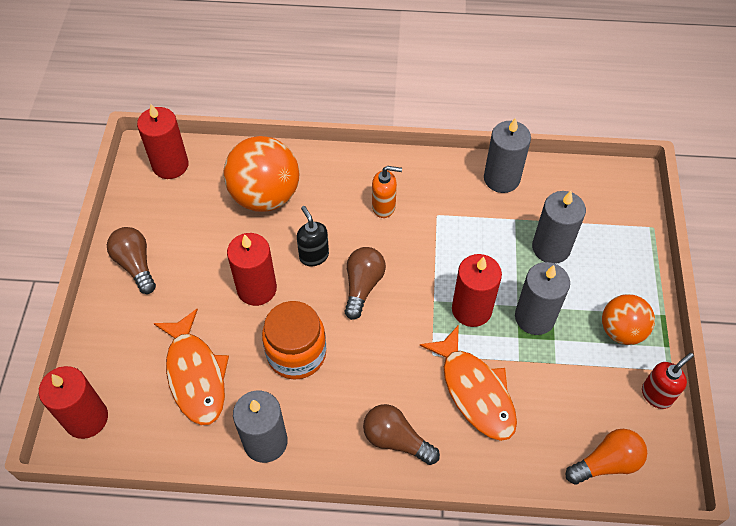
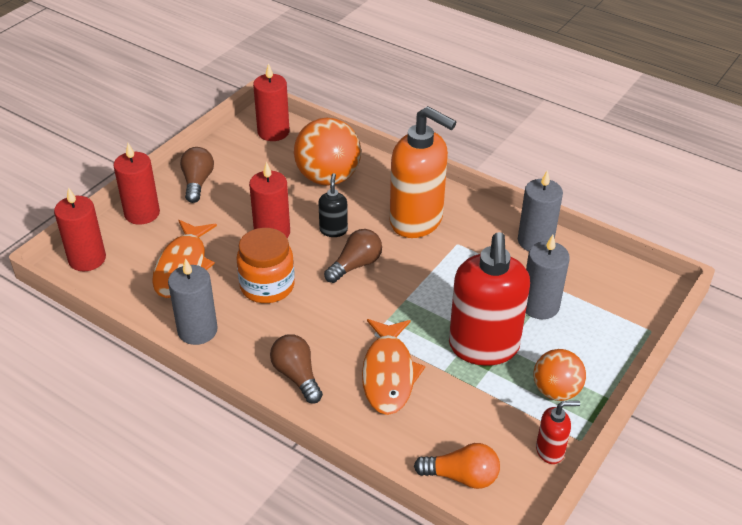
camera: 30 degrees right, 15 degrees down
(384, 207) = (417, 221): orange soap dispenser -> orange soap dispenser, size x2.23
(471, 309) = (433, 318): red candle -> red candle (142, 213)
(534, 317) = (483, 347): grey candle -> red soap dispenser

